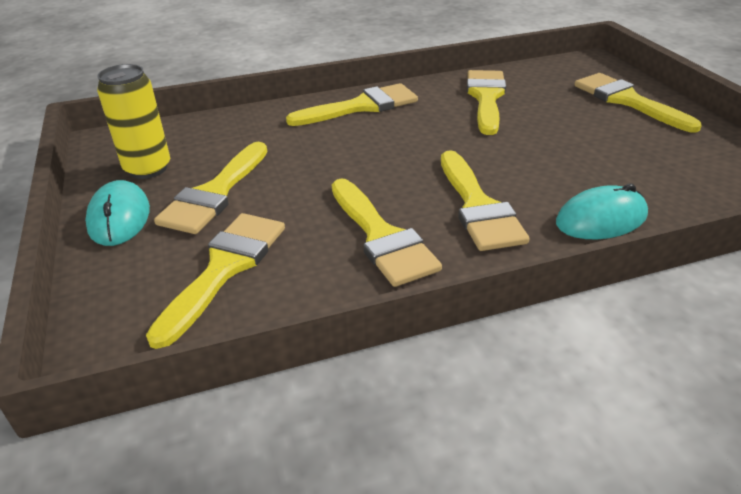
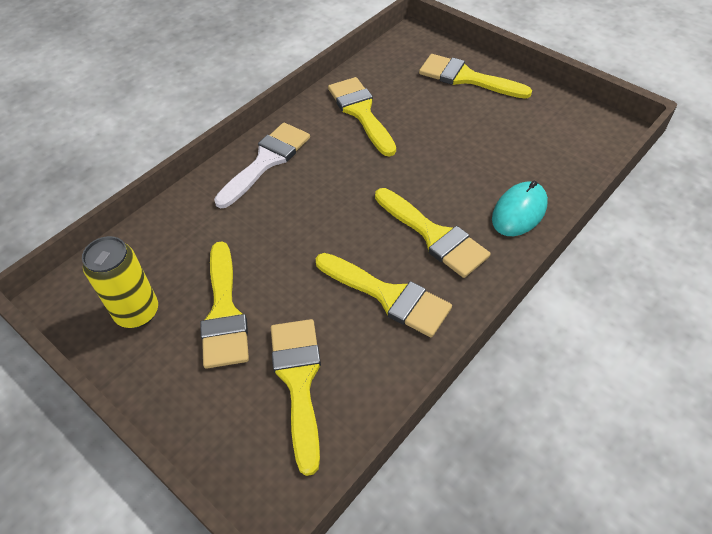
camera: 30 degrees left, 15 degrees up
(119, 218) = (164, 376): turquoise mouse -> none
(361, 106) = (266, 161): yellow brush -> white brush

